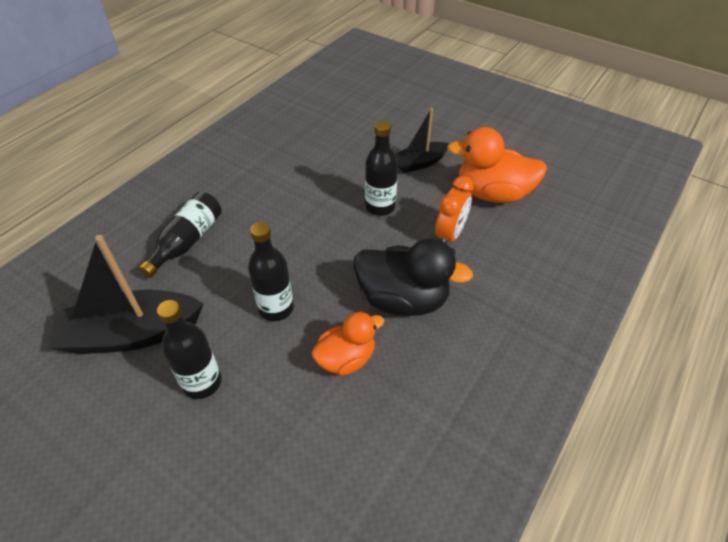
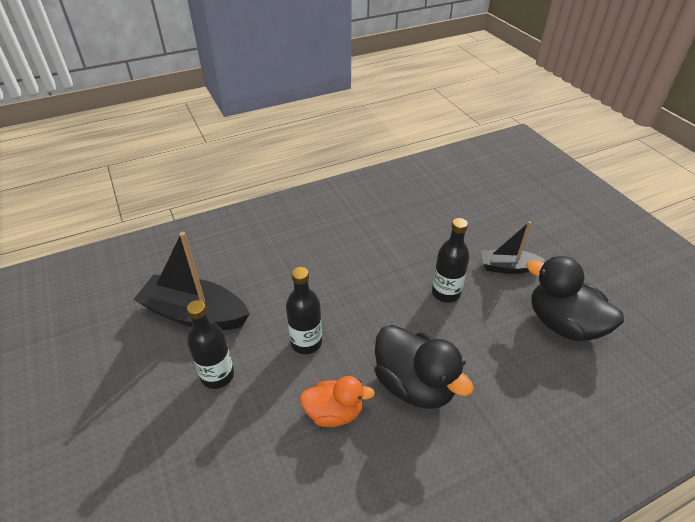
camera: 30 degrees right, 5 degrees down
(187, 242) = (275, 259): black bottle -> none
(450, 235) = (495, 345): orange clock -> none
(492, 194) = (563, 324): orange duck -> black duck

